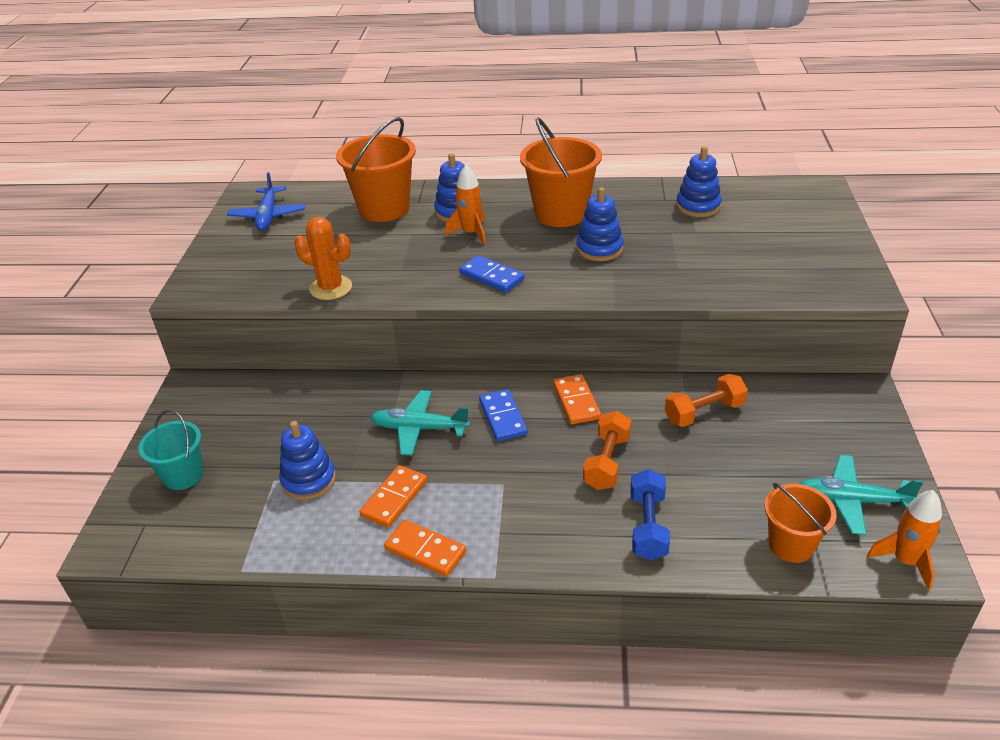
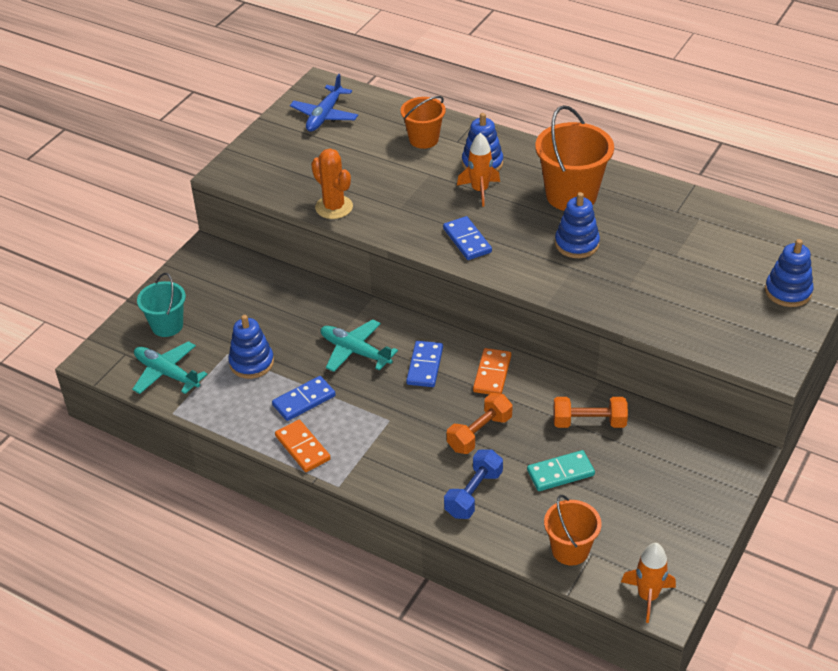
camera: 25 degrees right, 5 degrees up
(384, 209) = (423, 139): orange bucket -> orange bucket, size x0.61
(394, 498) = (304, 400): orange domino -> blue domino
(698, 206) = (701, 229): blue stacking toy -> blue stacking toy (788, 291)
(717, 470) = (560, 473): none -> turquoise domino
(851, 501) = (647, 537): turquoise plane -> turquoise plane (166, 373)

